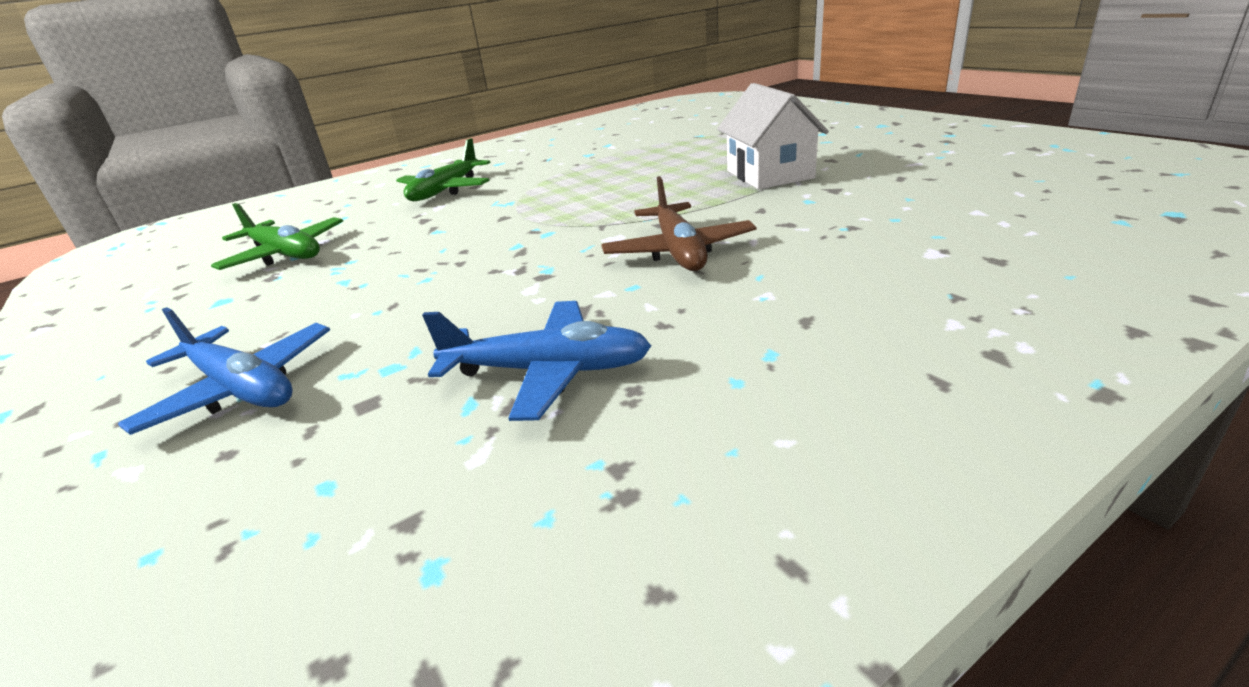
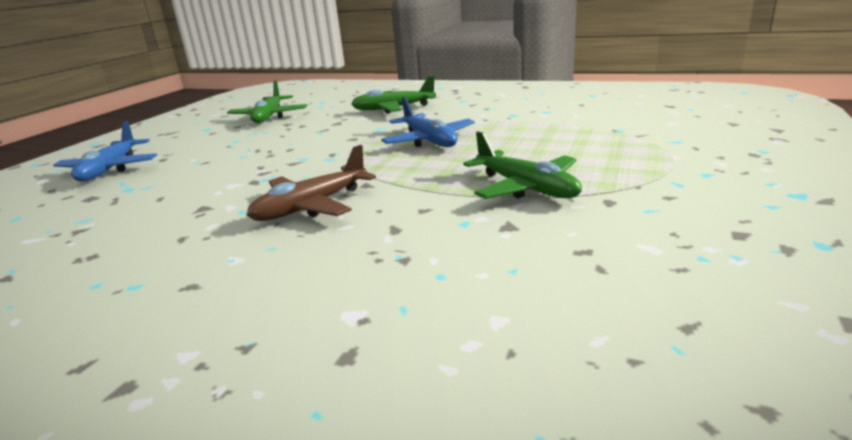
camera: 55 degrees right, 5 degrees down
(548, 371) = (117, 226): blue plane -> blue plane (429, 140)
(769, 174) = (526, 188): white house -> green plane

